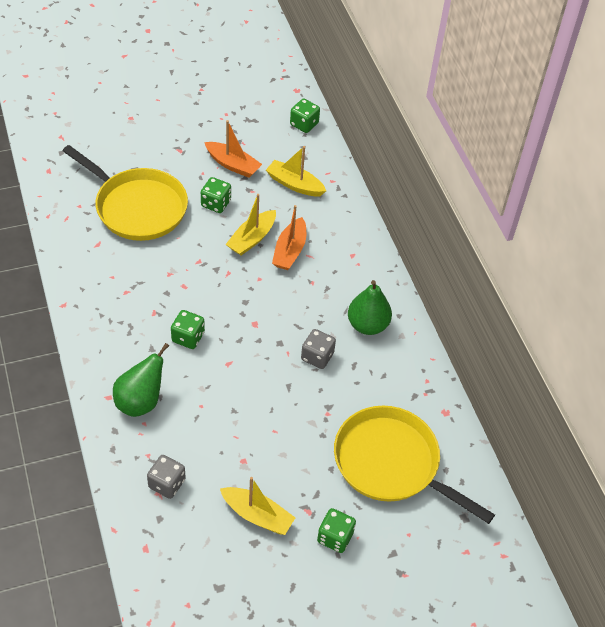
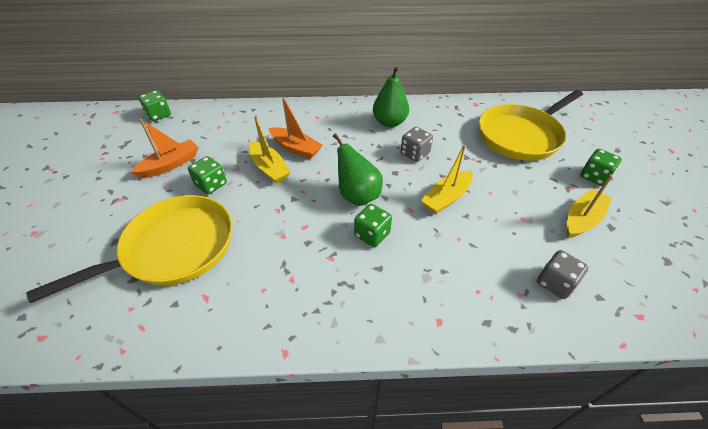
camera: 70 degrees left, 5 degrees down
(140, 401) = (449, 290): green pear -> green pear (357, 195)
(294, 184) = (223, 132): yellow boat -> yellow boat (446, 198)

